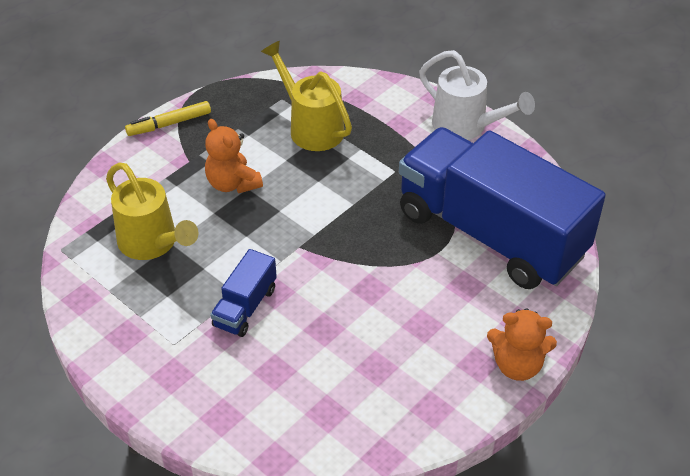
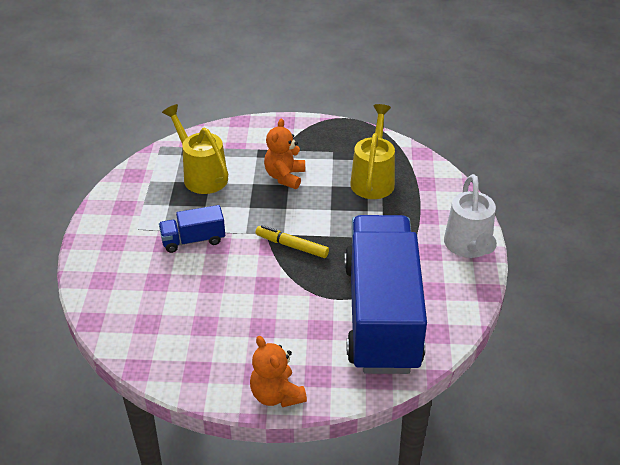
camera: 50 degrees right, 5 degrees down
(152, 243) = (202, 175): yellow watering can -> yellow watering can turned 135 degrees clockwise
(169, 124) = (302, 124): yellow marker -> yellow marker (292, 246)

